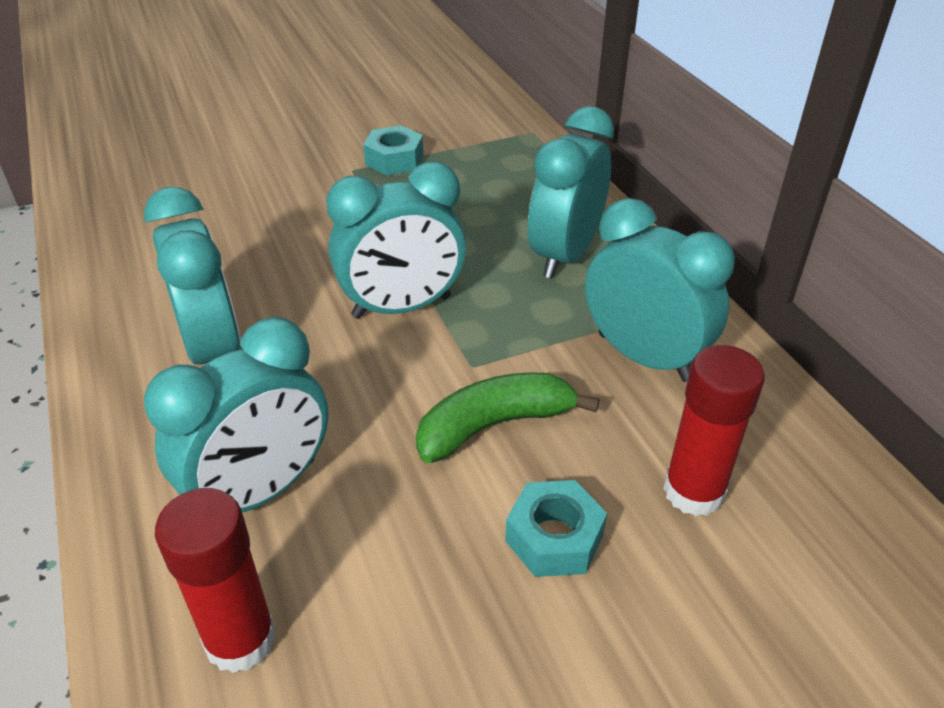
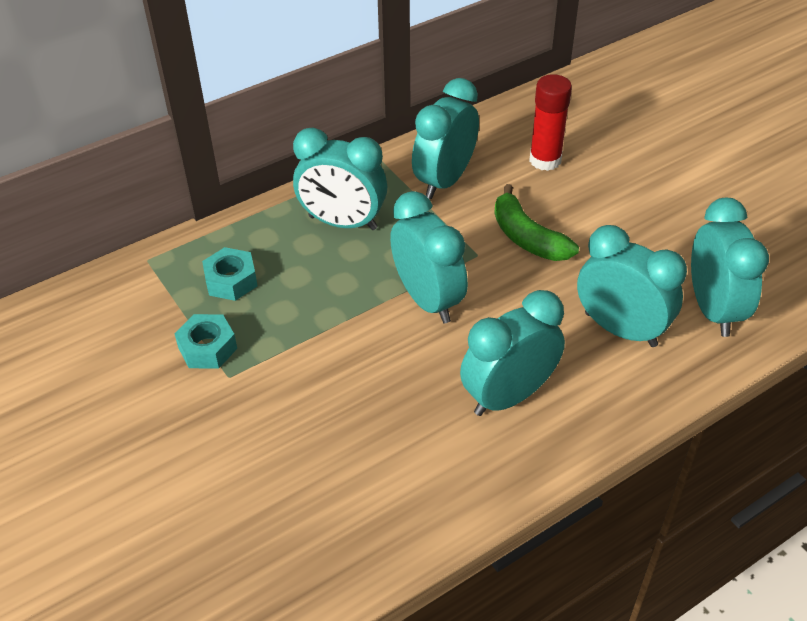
camera: 100 degrees left, 5 degrees up
(240, 639) = (713, 309): red glue stick -> turquoise clock
(554, 538) = (597, 206): turquoise nut -> turquoise nut (231, 281)

